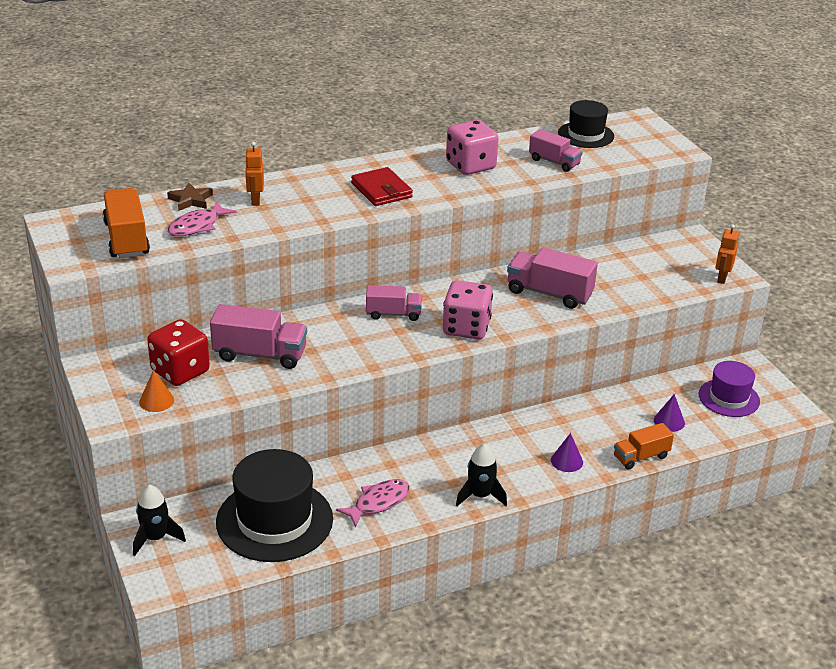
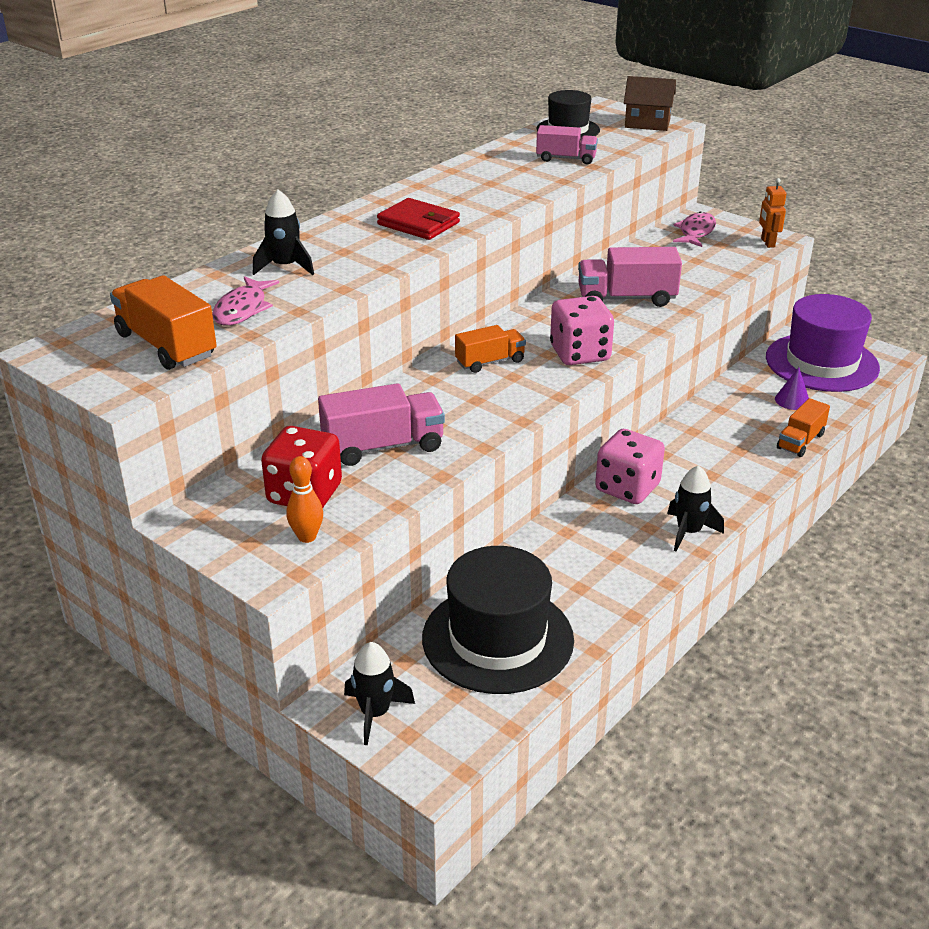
camera: 25 degrees left, 0 degrees up
(156, 401) = (307, 537): orange cone -> orange bowling pin
(190, 200) = (205, 285): brown star -> none
(255, 200) = (285, 267): orange robot -> black rocket
(378, 503) = (593, 577): pink fish -> pink fish (696, 232)
(393, 314) = (490, 362): pink truck -> orange truck
(470, 166) = (486, 180): pink dice -> pink dice (627, 488)
(566, 461) = (737, 468): purple cone -> none
(660, 145) = (647, 123): none -> brown house
(729, 398) = (822, 363): purple hat -> purple hat, size x1.68

